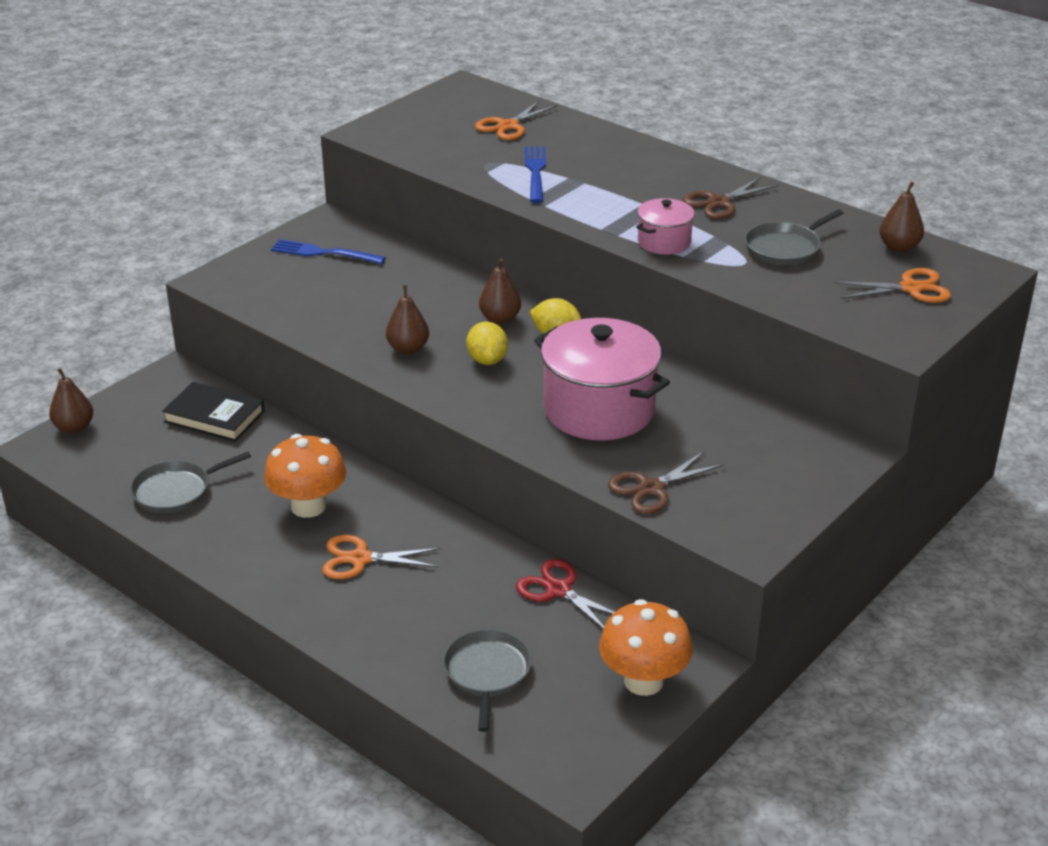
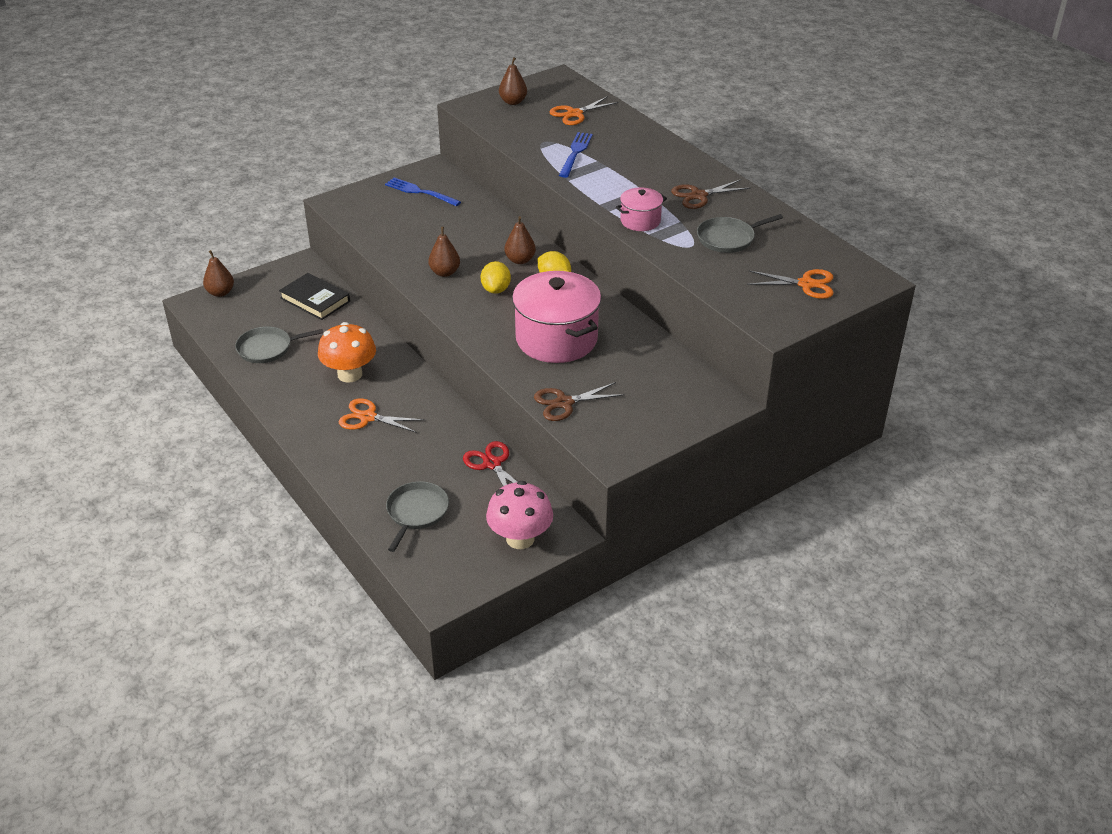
camera: 15 degrees right, 5 degrees up
(643, 681) = (520, 538): orange mushroom -> pink mushroom
(899, 247) = (816, 250): brown pear -> brown pear (513, 102)

